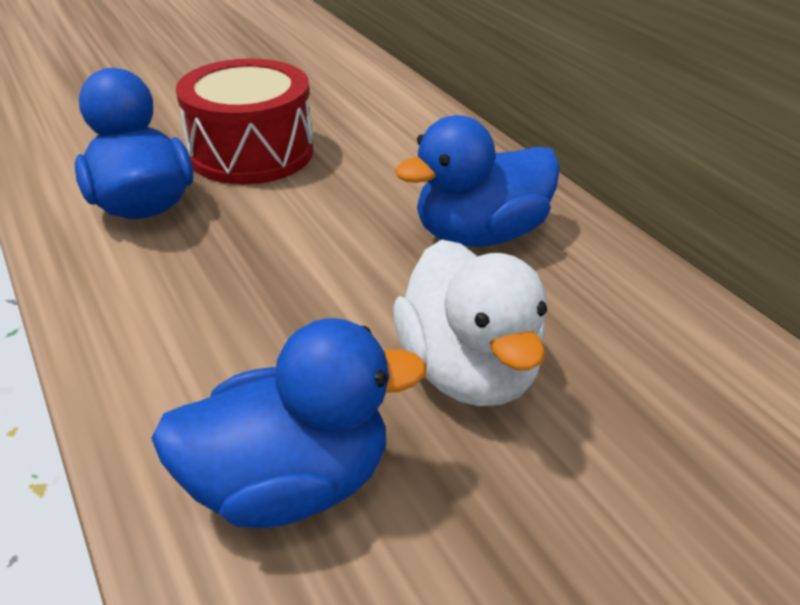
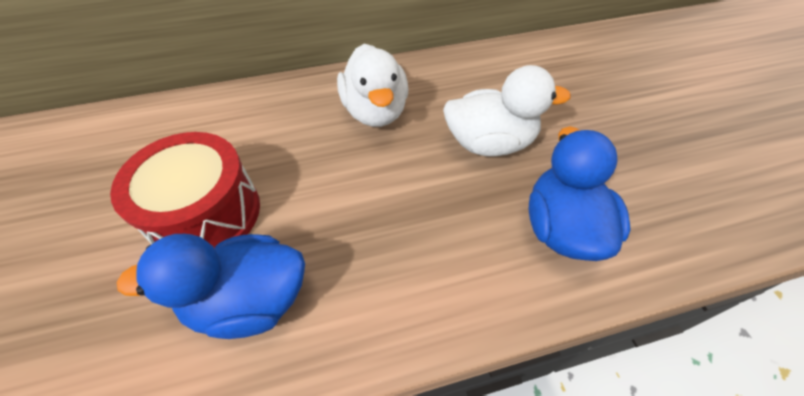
camera: 75 degrees left, 15 degrees up
(479, 235) = (375, 111): blue duck -> white duck

